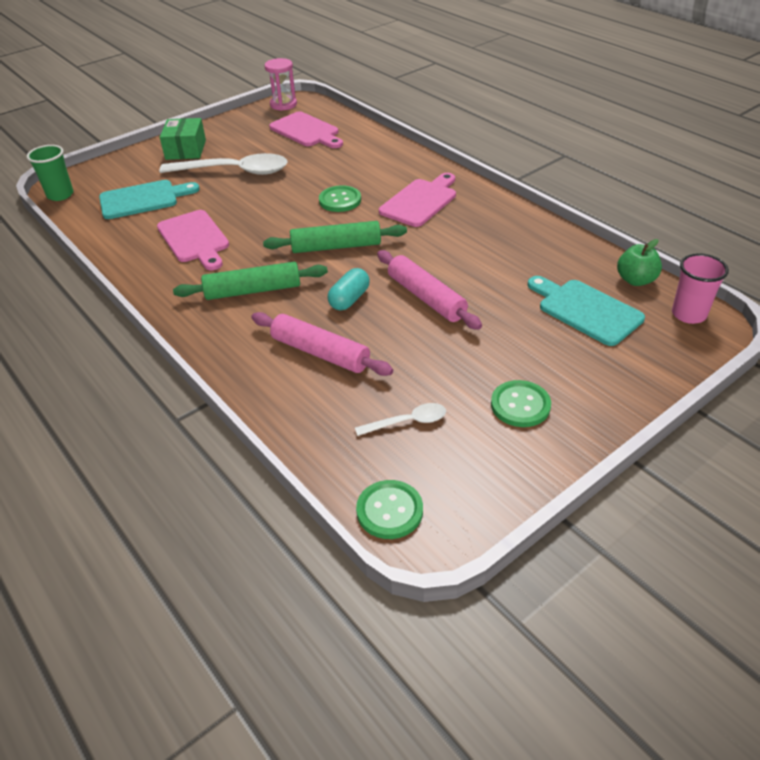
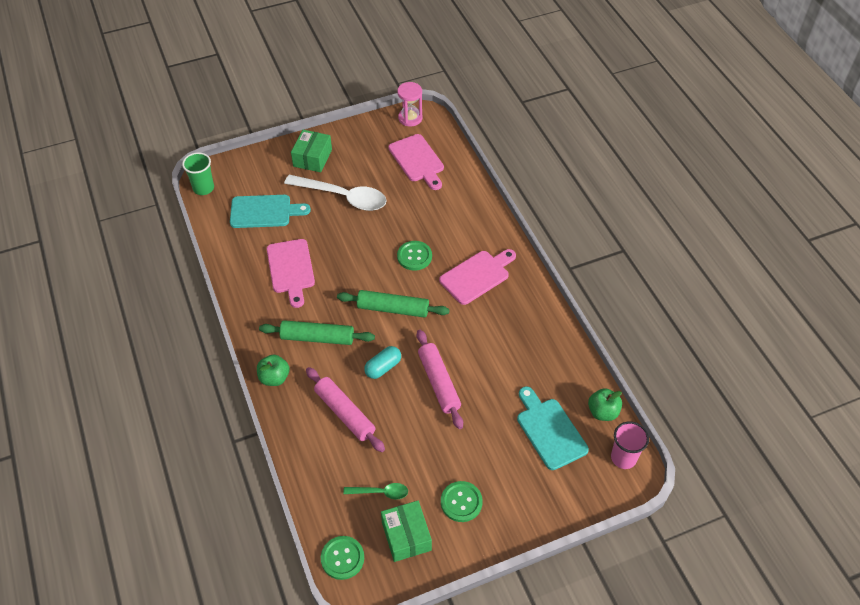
camera: 15 degrees right, 10 degrees up
(211, 340) = (274, 378): none -> green apple
(407, 422) = (381, 492): white spoon -> green spoon
(467, 461) = (406, 536): none -> green box

